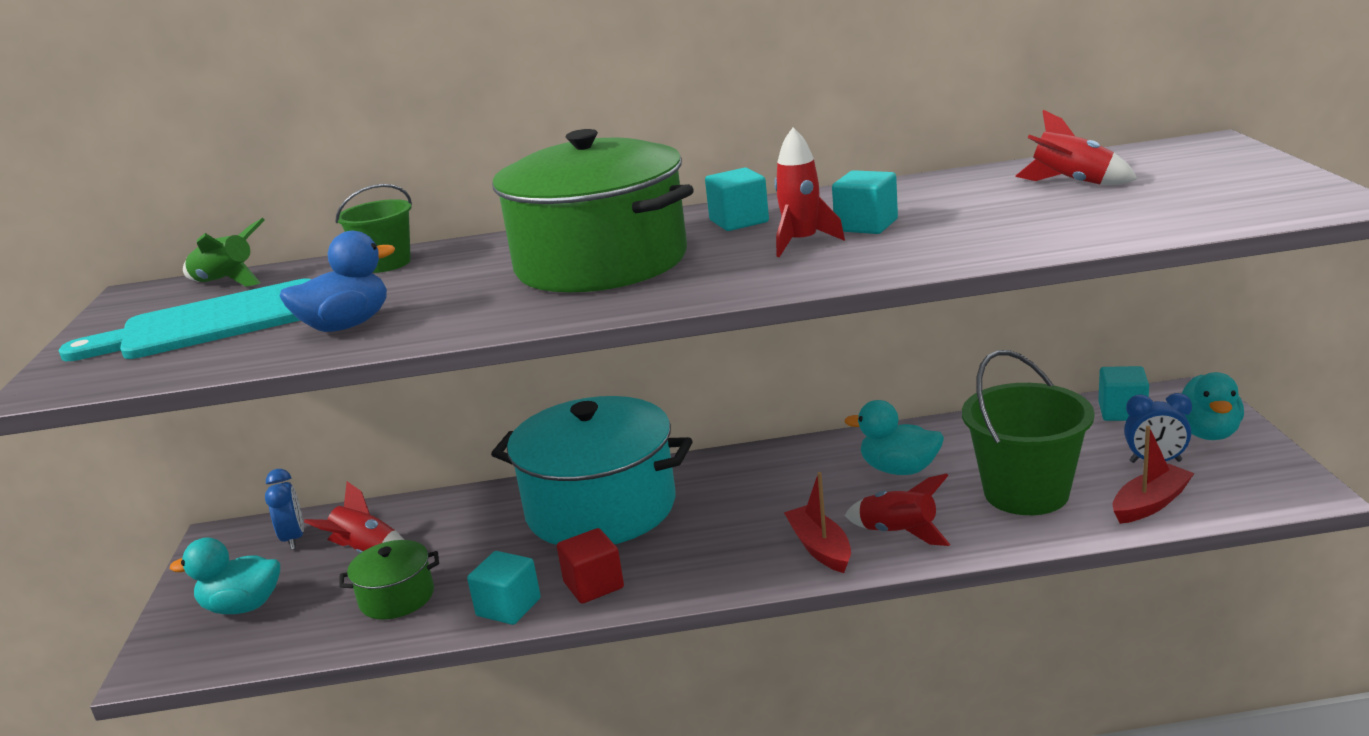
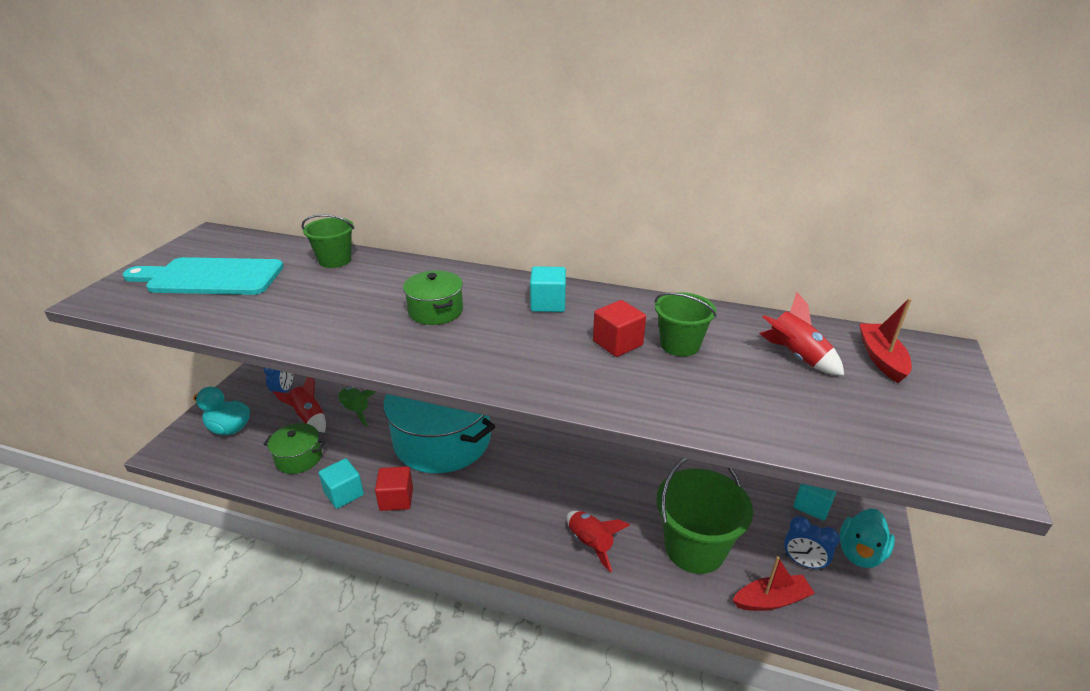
camera: 20 degrees right, 10 degrees up
(226, 282) = (252, 243): green rocket -> green rocket (356, 411)
(346, 326) = (261, 310): blue duck -> none
(601, 263) = (435, 311): green pot -> green pot, size x0.45
(801, 242) = (562, 344): red rocket -> none
(820, 548) = (536, 532): red boat -> red boat (881, 358)
(866, 225) = (617, 343): turquoise cube -> red cube
(899, 469) = (629, 489): turquoise duck -> none
(938, 208) = (680, 345): none -> green bucket

